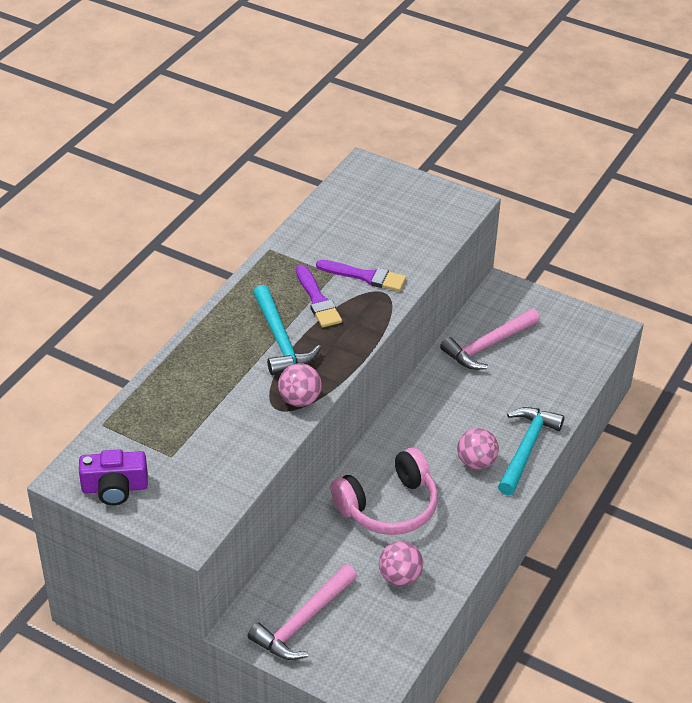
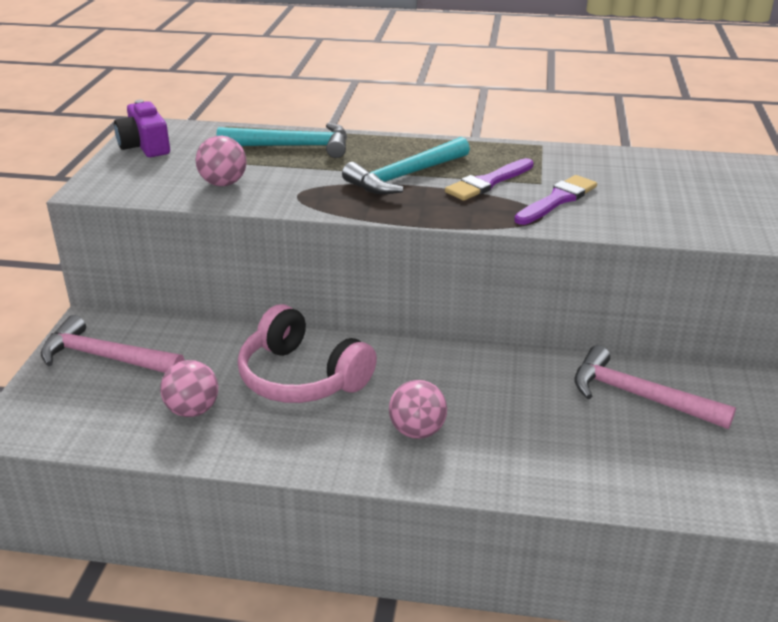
camera: 70 degrees right, 10 degrees down
(299, 400) = (319, 203): pink ball -> pink ball (223, 183)
(365, 276) = (557, 200): purple brush -> purple brush turned 135 degrees counterclockwise
(526, 449) = (473, 472): turquoise hammer -> turquoise hammer (293, 146)

